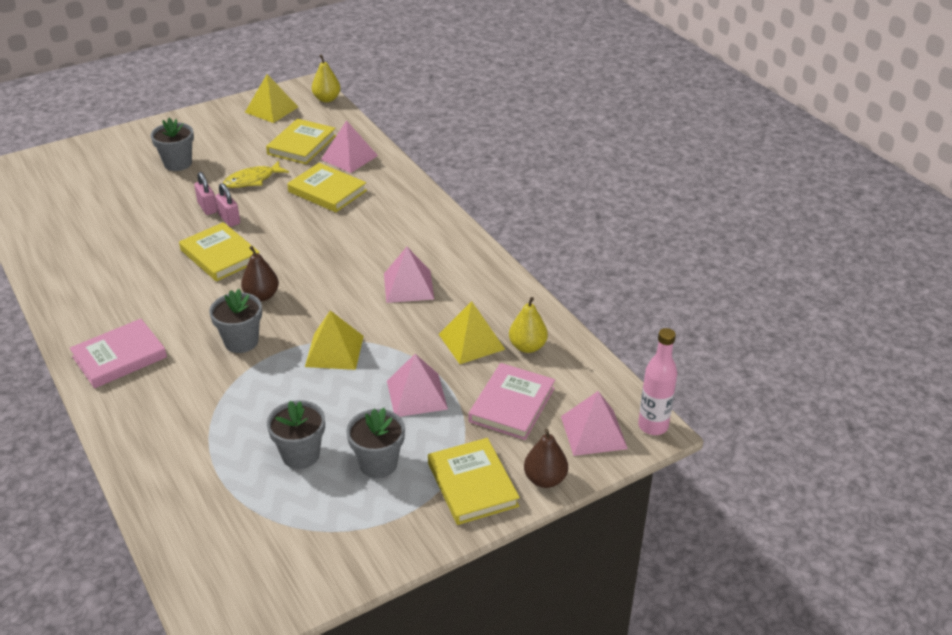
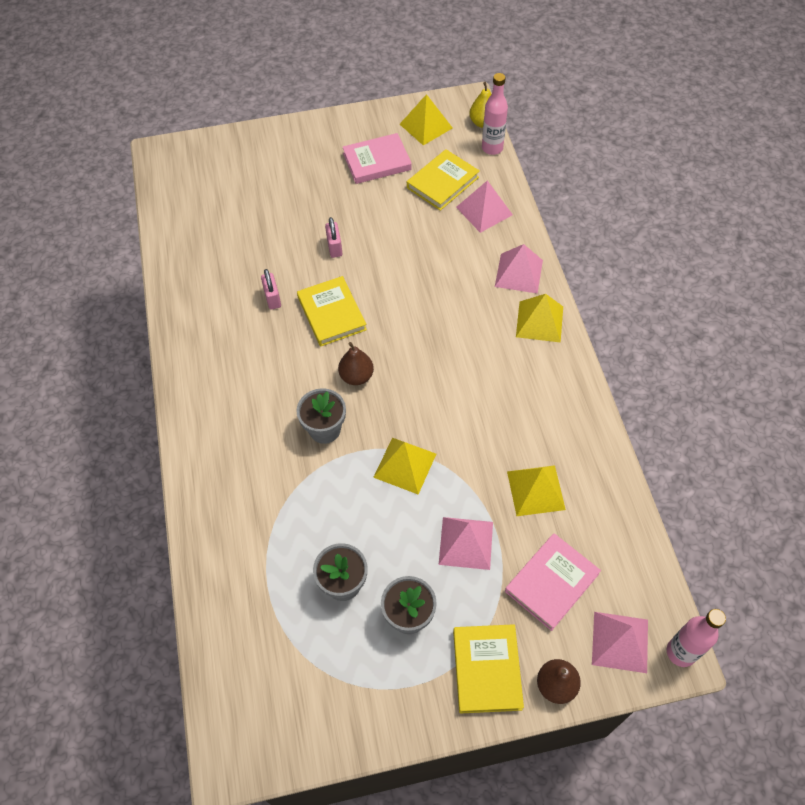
camera: 20 degrees right, 20 degrees up
(119, 357) = (216, 418): pink book -> pink book (377, 161)
(178, 163) = (321, 181): grey flower pot -> none
(229, 219) = (351, 268): pink padlock -> pink padlock (272, 298)
(252, 180) = (385, 220): yellow fish -> none
(327, 191) = (451, 252): yellow book -> none
(341, 114) = (492, 148): none -> pink bottle
(408, 286) = (495, 400): pink pyramid -> pink pyramid (518, 273)
(430, 223) = (539, 321): none -> yellow pyramid
(527, 347) = (588, 513): yellow pear -> none

